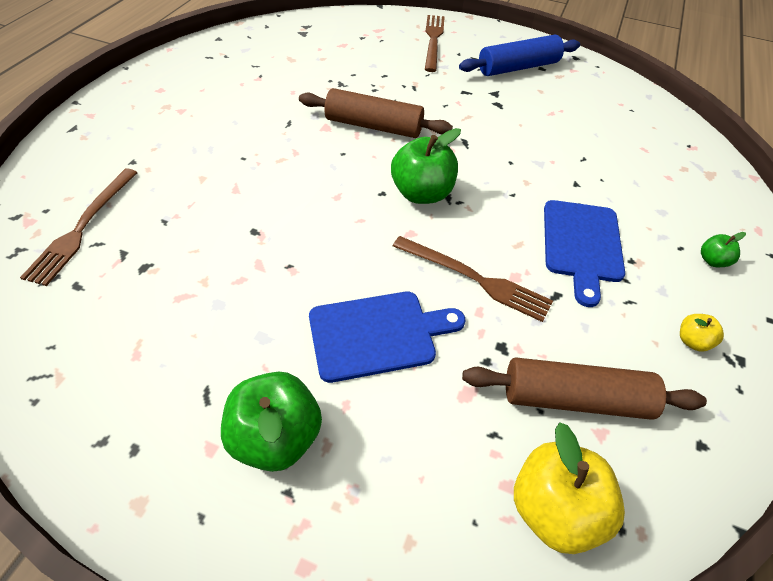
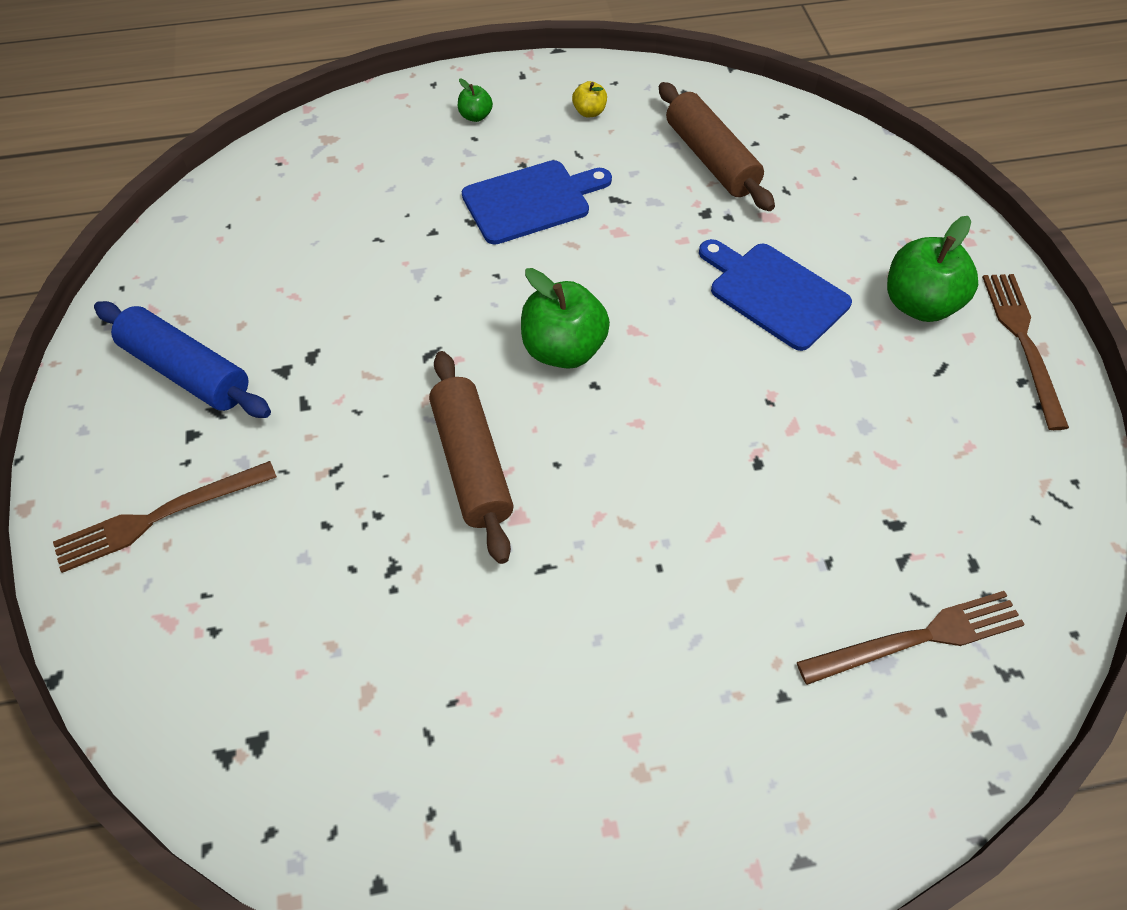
camera: 120 degrees left, 5 degrees up
(475, 279) = (648, 257): brown fork -> brown fork (1022, 342)
(554, 508) = (805, 146): yellow apple -> none

